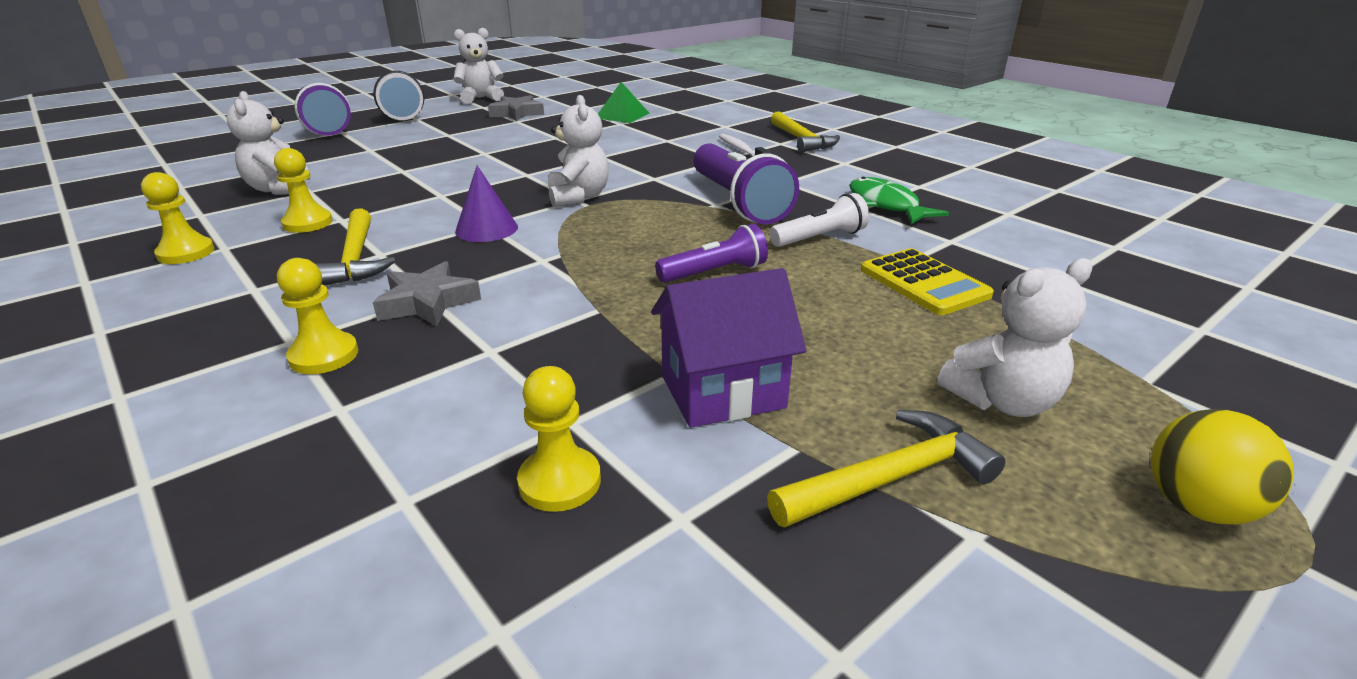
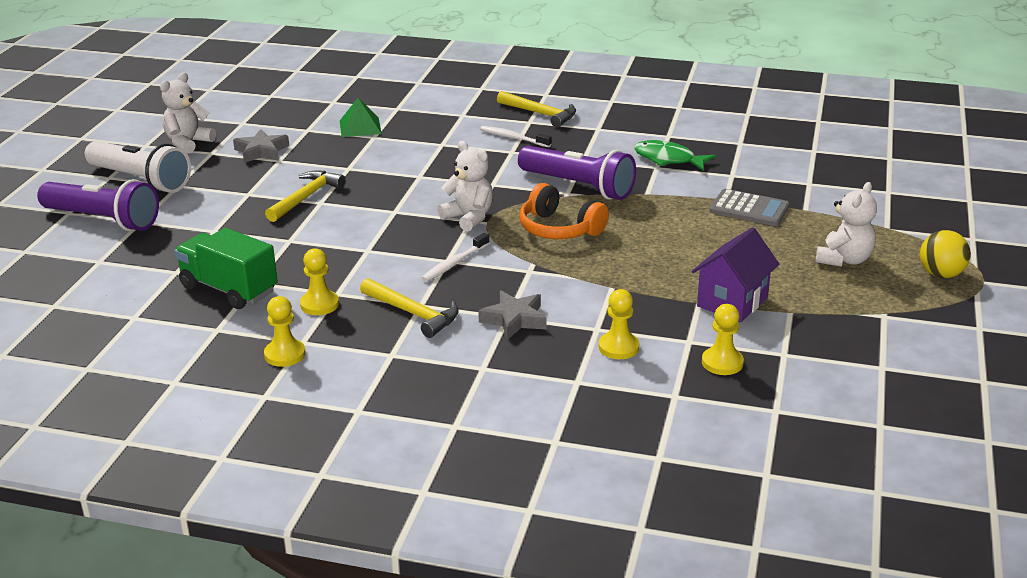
camera: 35 degrees left, 0 degrees up
(280, 189) = (229, 289): white teddy bear -> green truck
(324, 356) = (518, 366): yellow pawn -> yellow pawn (618, 347)
(486, 229) = (454, 263): purple cone -> white toothbrush
(648, 232) = (559, 229): none -> orange headphones
(715, 273) = (639, 242): purple flashlight -> none
(820, 238) = (662, 198): white flashlight -> none
(889, 478) = (836, 308): yellow hammer -> yellow hammer (305, 198)
(924, 283) = (749, 209): yellow calculator -> grey calculator

